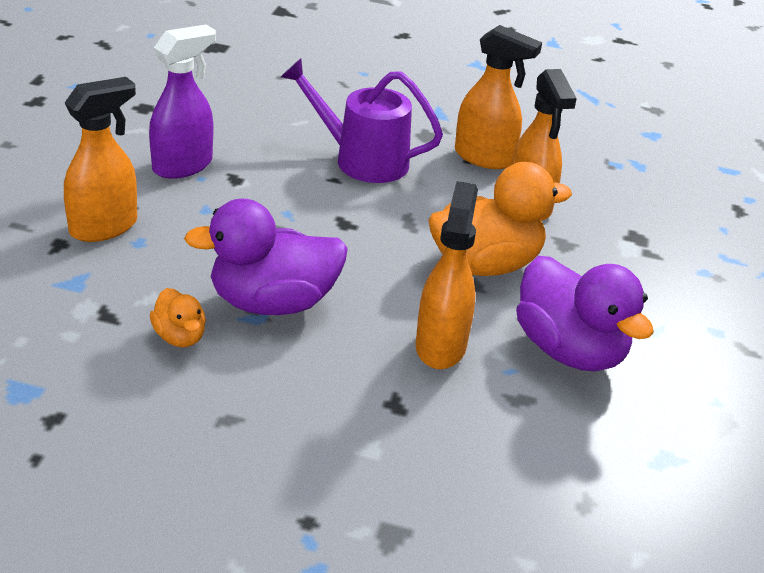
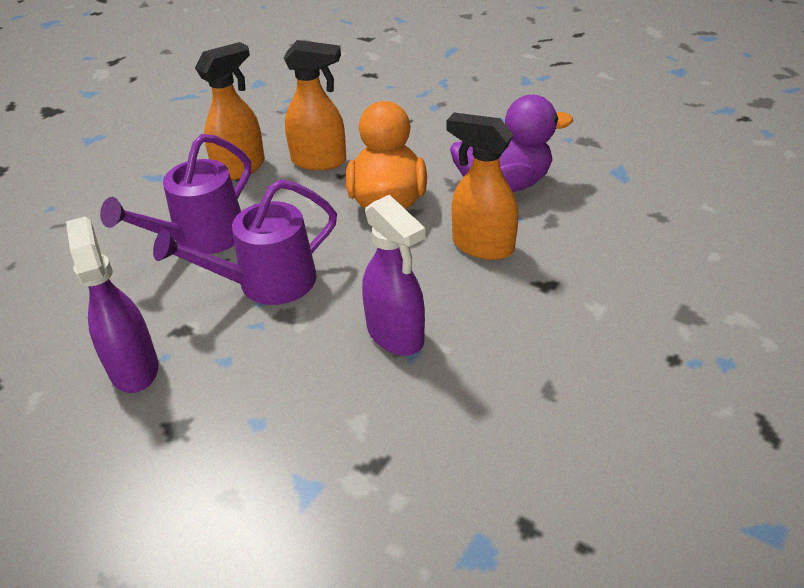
camera: 65 degrees left, 5 degrees up
(104, 227) = (216, 451): orange spray bottle -> none
(180, 337) = (426, 409): orange duck -> none
(272, 303) = (395, 335): purple duck -> purple spray bottle
(314, 210) = (266, 283): none -> purple watering can

